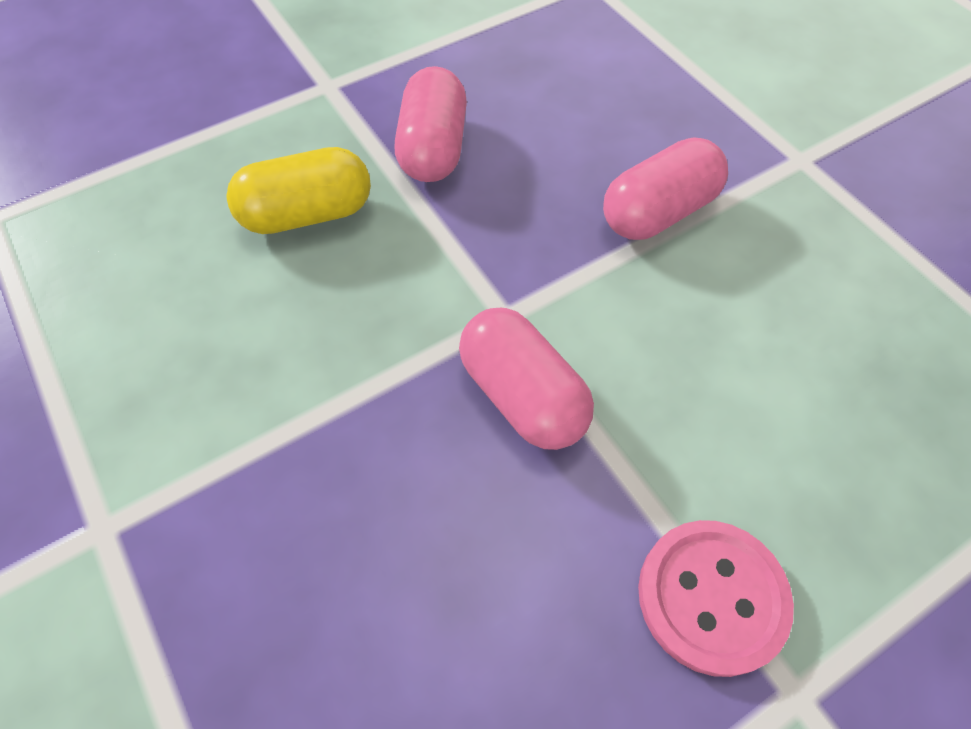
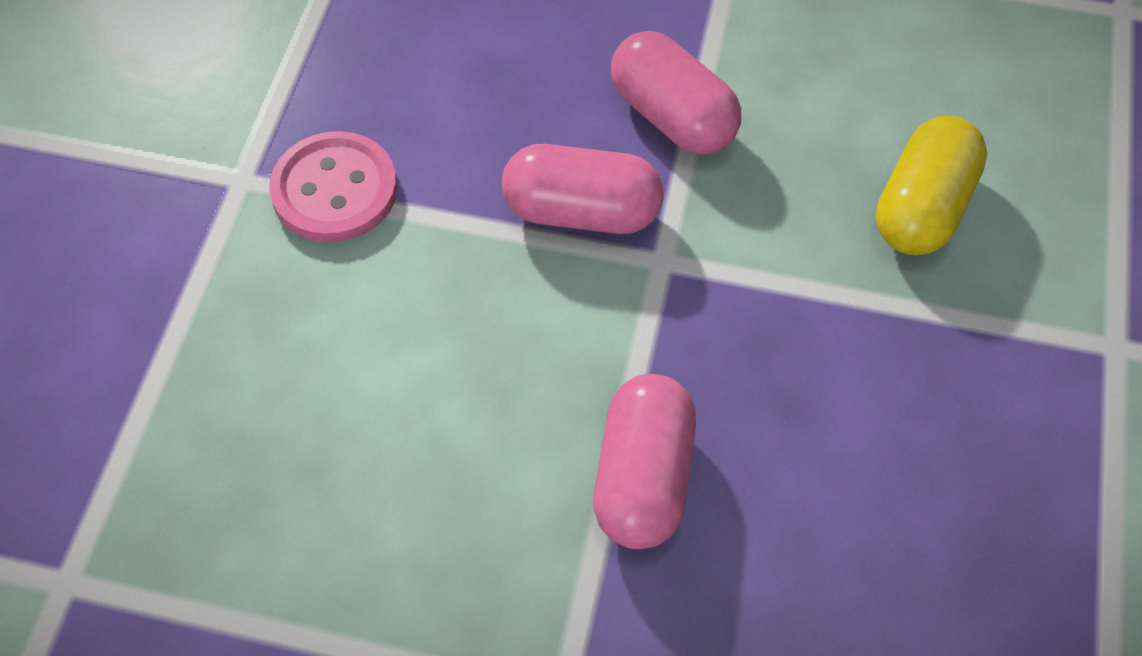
camera: 135 degrees right, 0 degrees up
(433, 148) = (921, 363): pink capsule -> pink capsule (672, 116)

